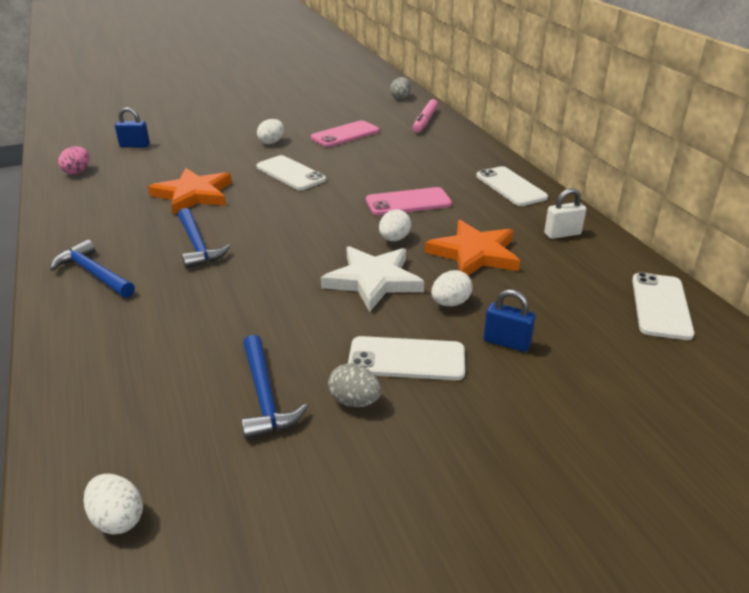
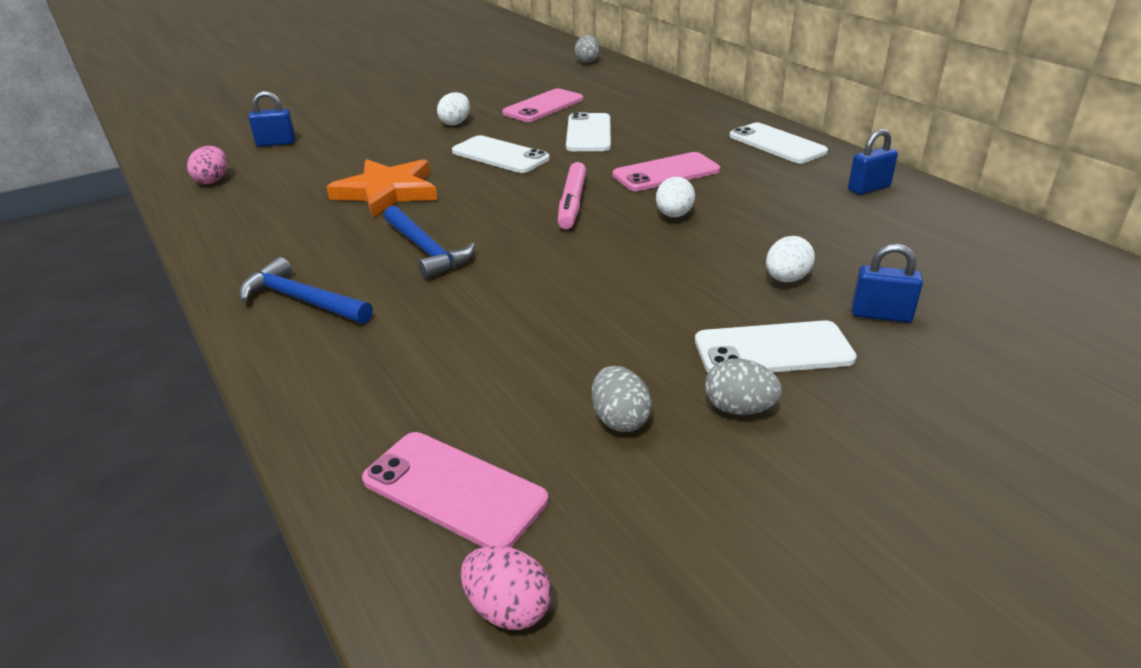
camera: 10 degrees left, 0 degrees up
(118, 519) = (508, 609): white egg -> pink egg
(125, 430) = (454, 490): none -> pink phone
(264, 396) = (620, 420): blue hammer -> grey egg
(373, 281) = (676, 265): white star -> none
(425, 121) = (632, 84): pink marker -> pink marker (572, 203)
(474, 254) = (780, 221): orange star -> none
(562, 234) = (869, 188): white padlock -> blue padlock
(661, 306) = (1029, 252): white phone -> white phone (589, 133)

